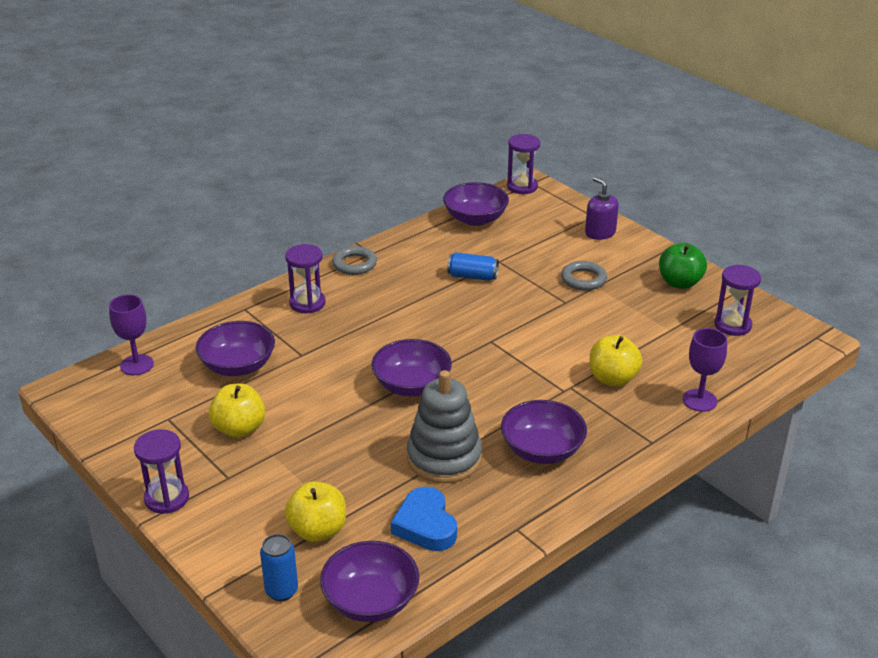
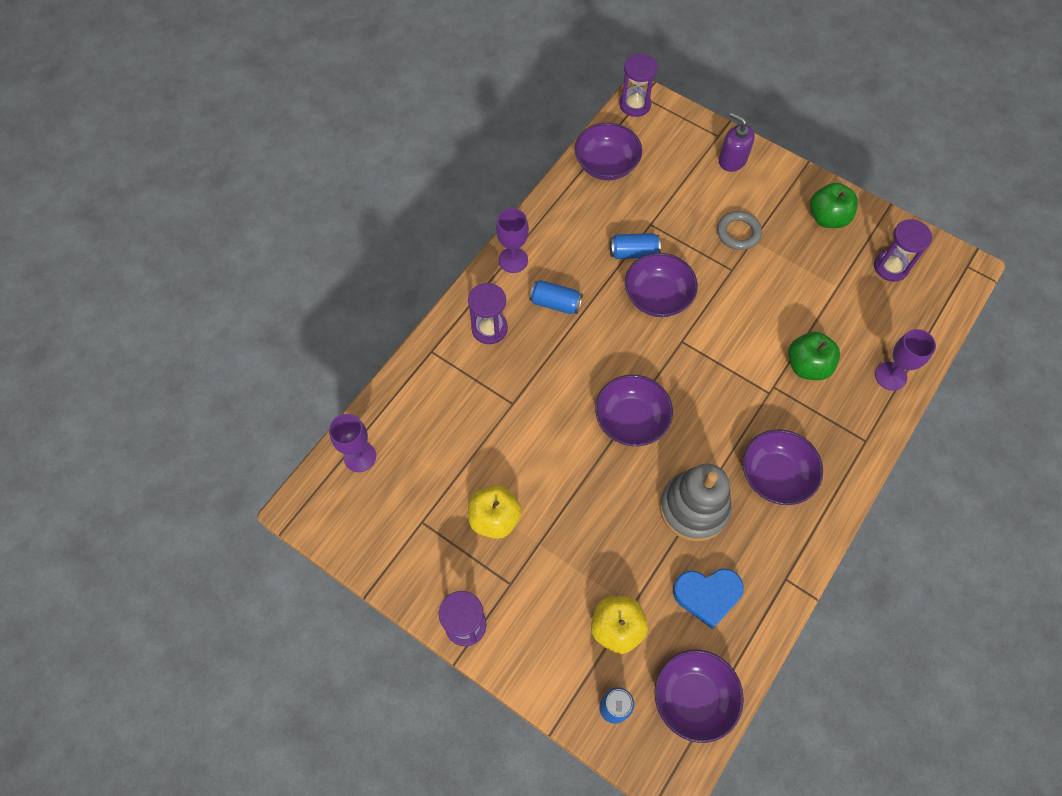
camera: 15 degrees left, 30 degrees up
(238, 366) = (458, 434): purple bowl -> purple bowl (657, 297)
(354, 264) = (513, 260): grey ring -> purple goblet
(379, 297) = (555, 303): none -> blue can
(425, 525) = (707, 595): blue heart -> blue heart turned 60 degrees counterclockwise
(613, 378) = (807, 366): yellow apple -> green apple

